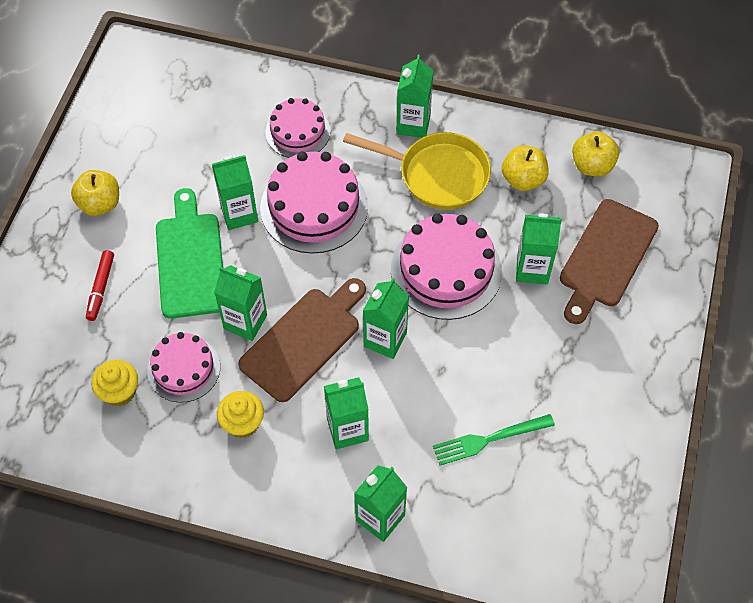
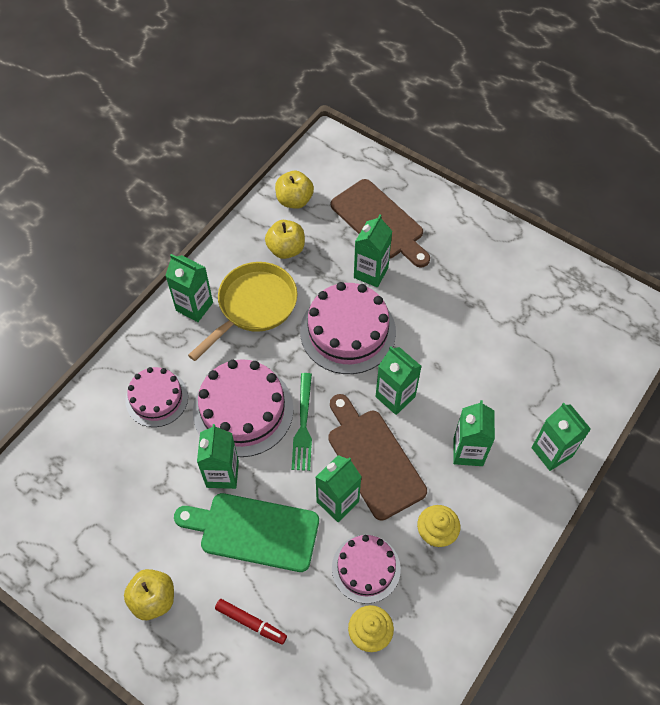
camera: 70 degrees left, 0 degrees up
(488, 440) = (507, 354): green fork -> green fork (303, 426)

